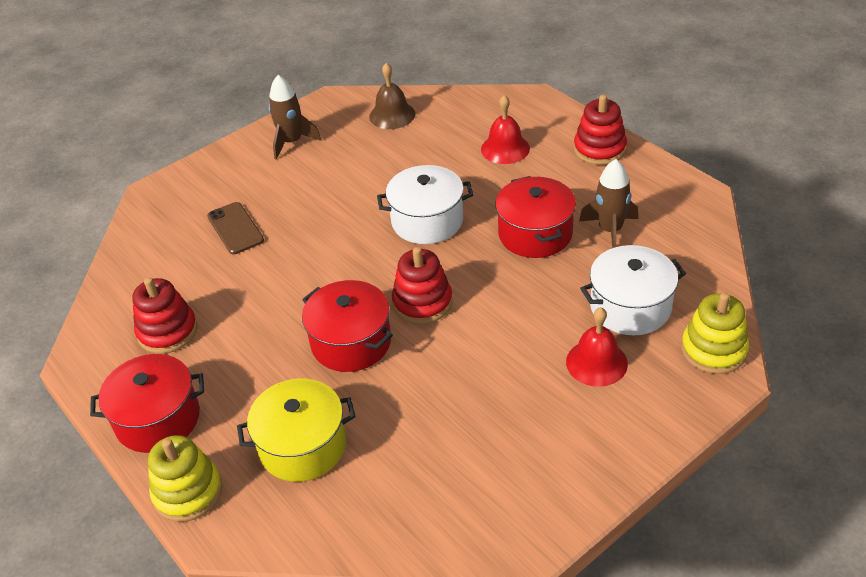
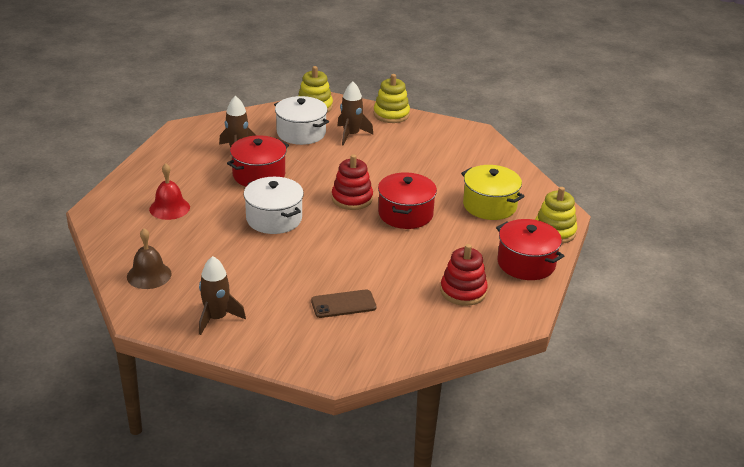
camera: 125 degrees left, 10 degrees down
(235, 228) = (343, 304): brown phone -> brown phone turned 45 degrees clockwise
(596, 362) = (351, 135): red bell -> brown rocket
(599, 149) = (150, 170): red stacking toy -> none
(643, 442) = (391, 114): none -> yellow stacking toy

